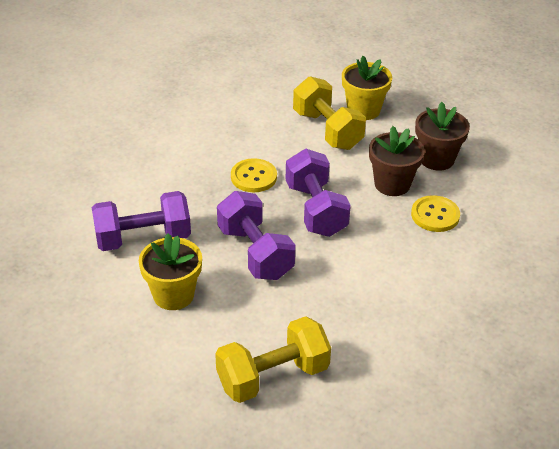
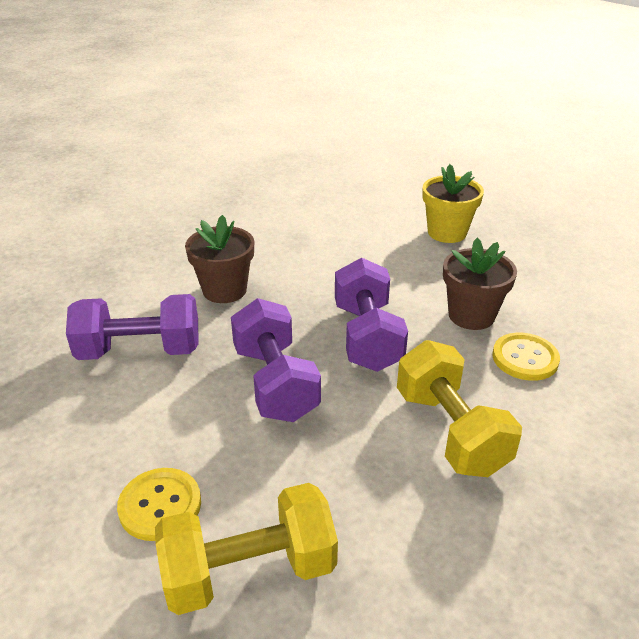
camera: 10 degrees right, 5 degrees down
(173, 295) = (150, 427): yellow flower pot -> none
(253, 177) = (299, 292): yellow button -> yellow button (160, 505)
(327, 130) = (400, 250): yellow dumbbell -> yellow dumbbell (450, 431)
(436, 159) = (532, 291): brown flower pot -> brown flower pot (224, 290)

